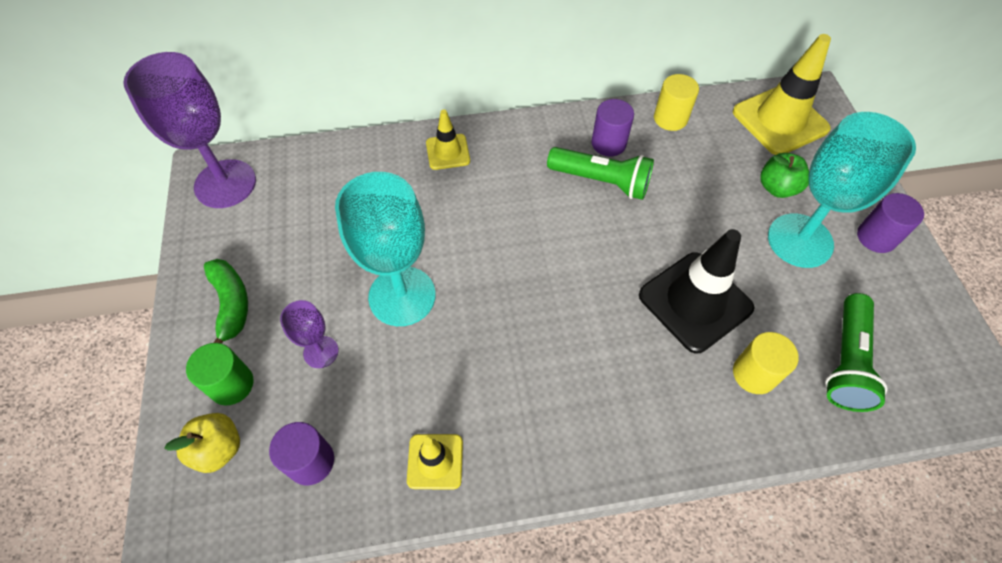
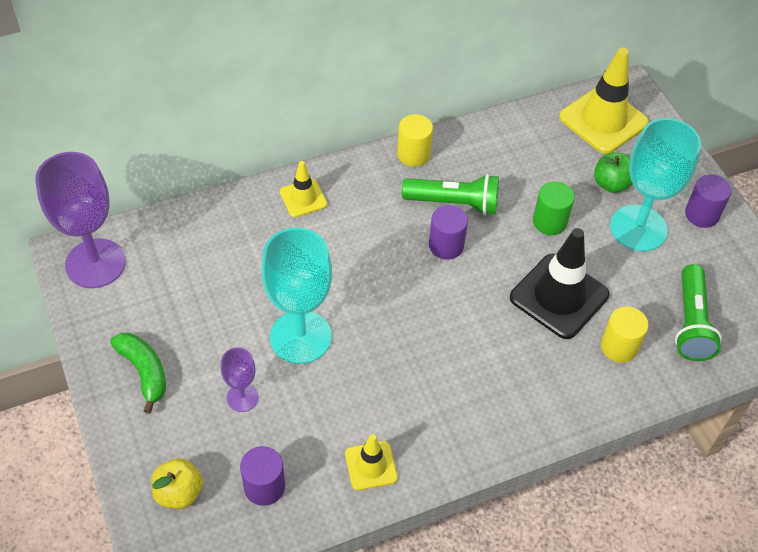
camera: 15 degrees left, 5 degrees down
(231, 384) = (171, 439): green cylinder -> green cylinder (549, 222)
(608, 143) = (452, 166): purple cylinder -> purple cylinder (446, 245)
(670, 118) = (504, 133): yellow cylinder -> yellow cylinder (413, 154)

